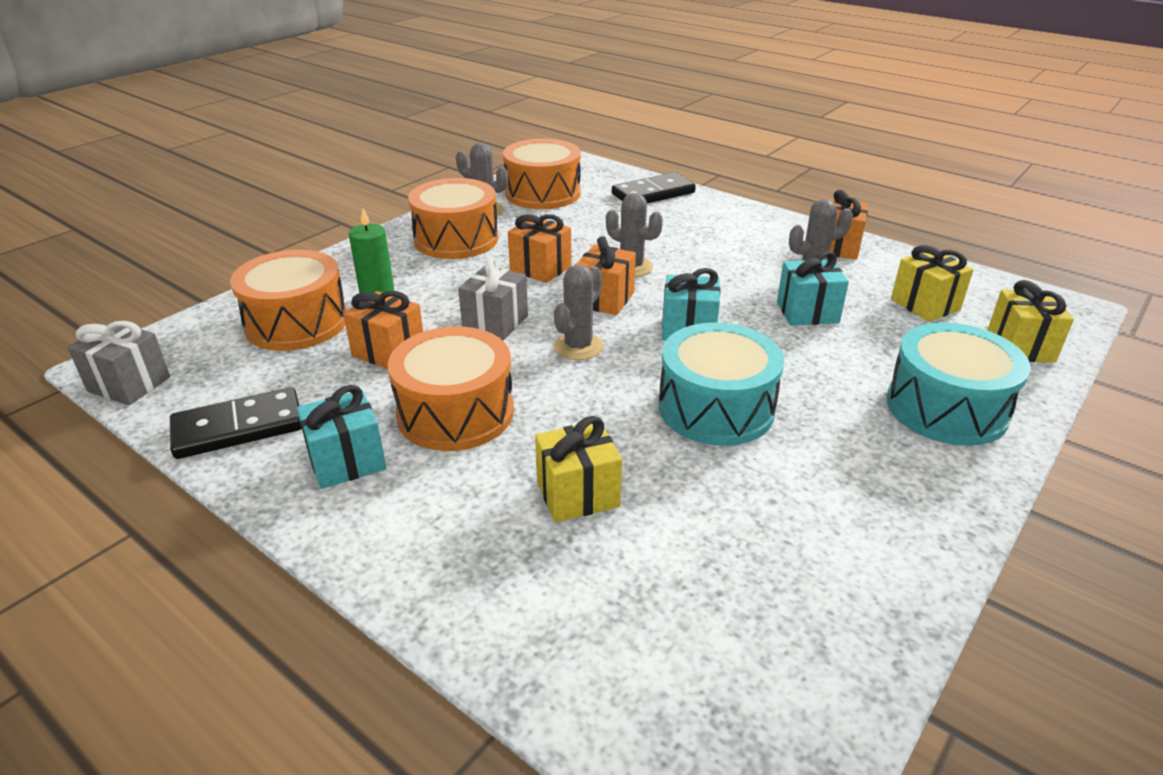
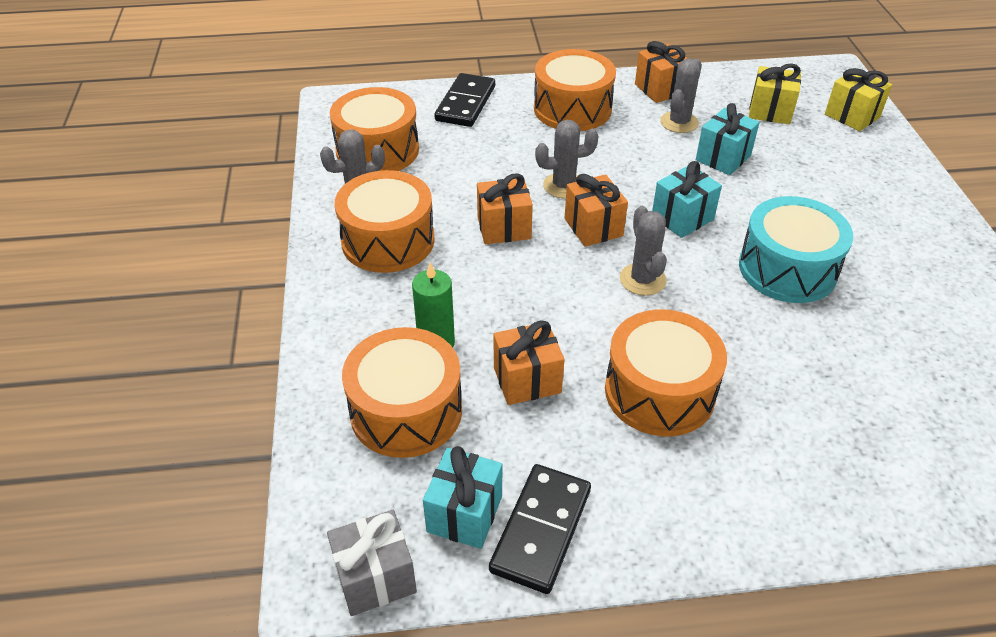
camera: 45 degrees left, 10 degrees up
(347, 461) = (661, 486): turquoise gift -> turquoise gift (464, 513)
(495, 323) = (556, 299): grey gift -> none
(578, 494) = (818, 388): yellow gift -> none
(731, 228) = (572, 109): none -> orange drum
(946, 408) = (881, 185): turquoise drum -> none

